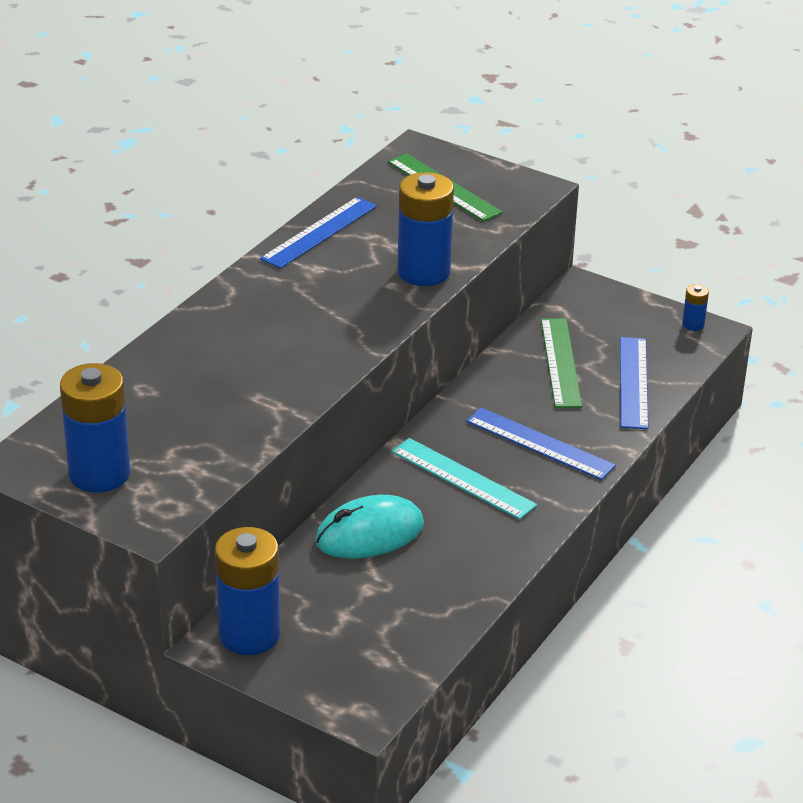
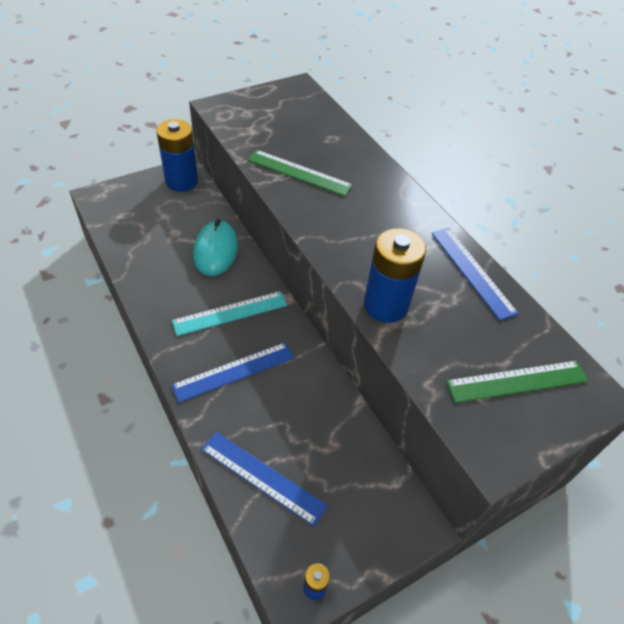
camera: 115 degrees right, 15 degrees up
(99, 474) = (269, 104): blue battery -> none
(560, 362) = (318, 439): green ruler -> green ruler (299, 172)

